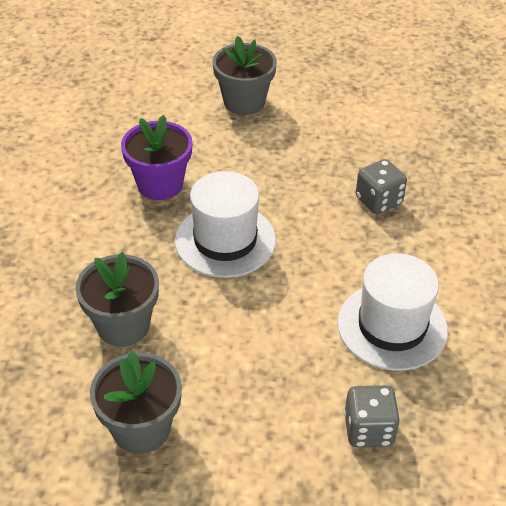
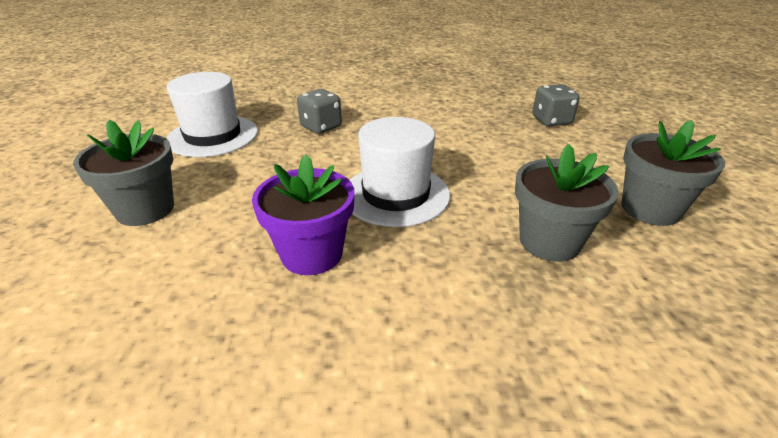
camera: 100 degrees left, 10 degrees down
(392, 326) = (457, 117): white hat -> white hat (213, 136)

